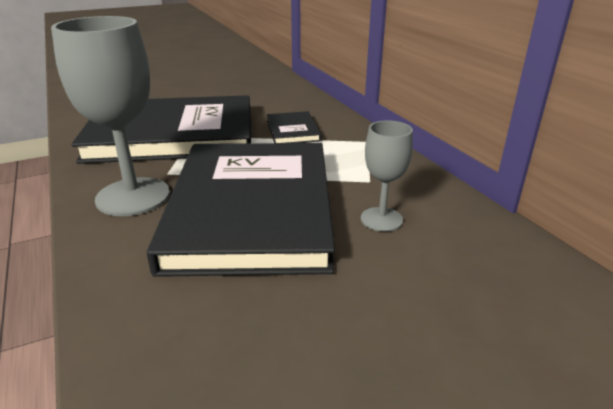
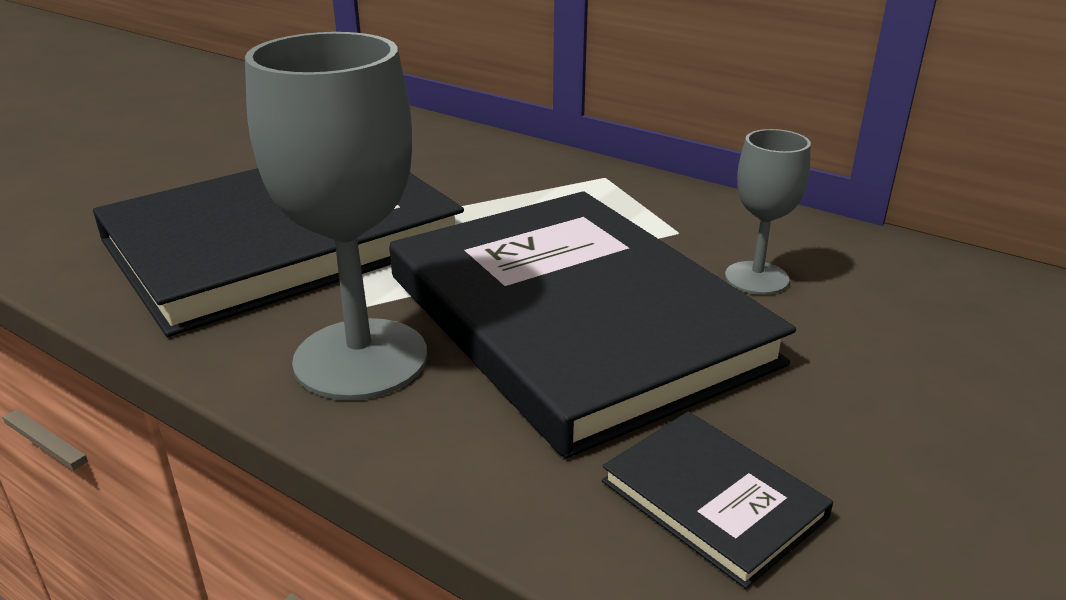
camera: 30 degrees left, 0 degrees up
(293, 130) = (478, 186): black book -> black book (713, 499)

